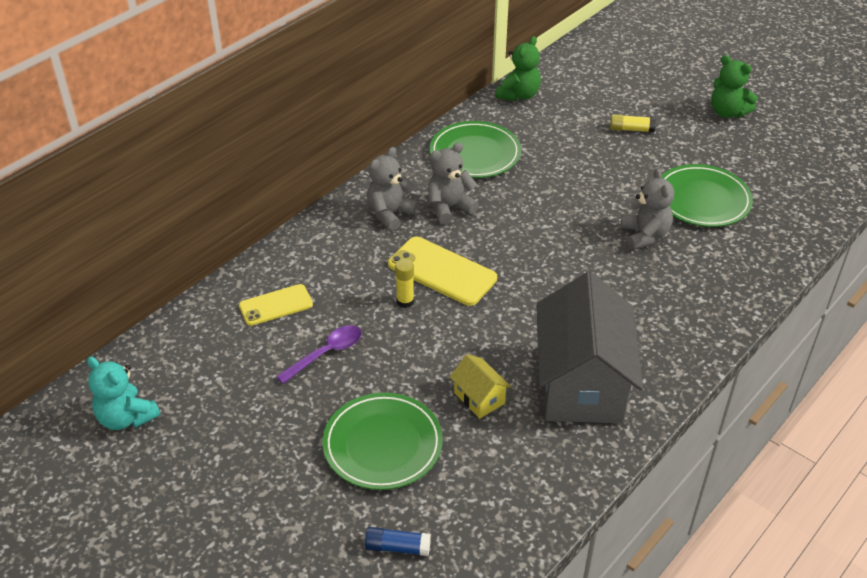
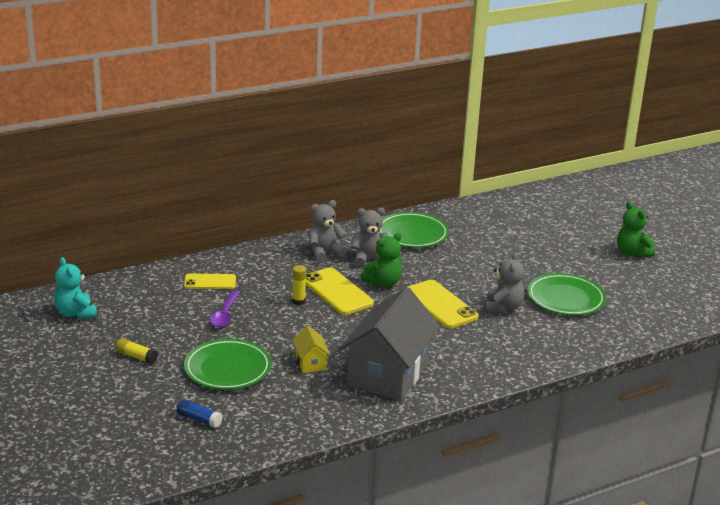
camera: 20 degrees right, 15 degrees down
(326, 353) = (225, 314): purple spoon -> purple spoon turned 120 degrees clockwise
(518, 95) = (473, 208): green teddy bear -> green teddy bear (383, 283)
(573, 253) = (440, 304): none -> yellow phone
(631, 129) = (544, 246): yellow glue stick -> yellow glue stick (136, 357)

